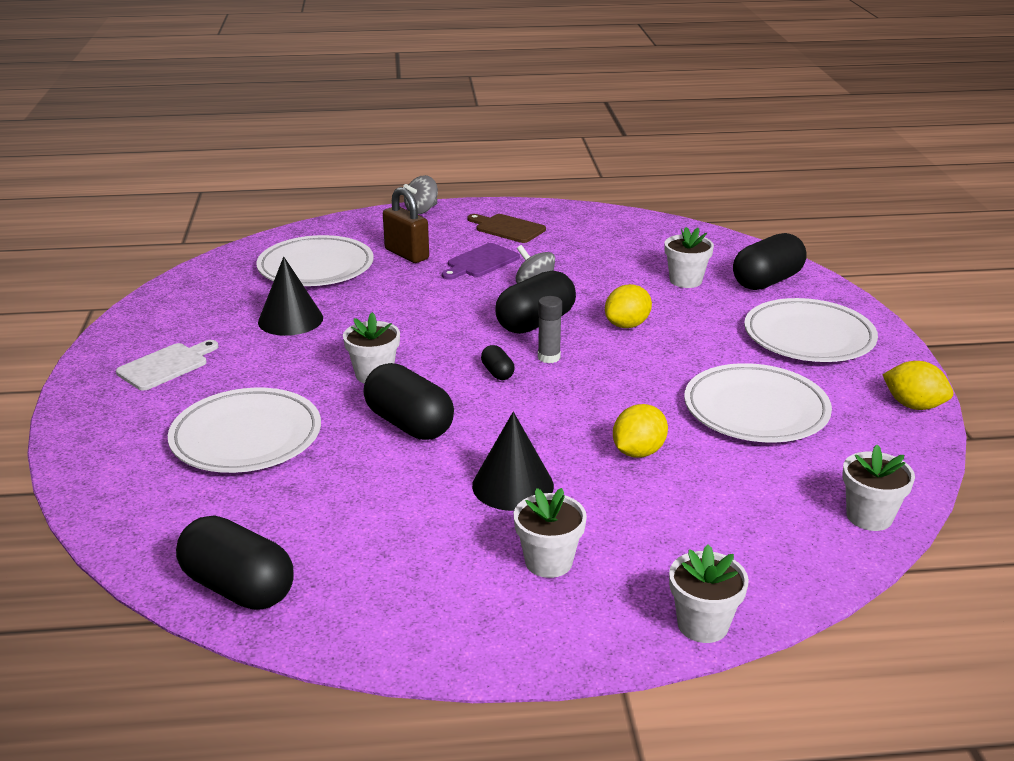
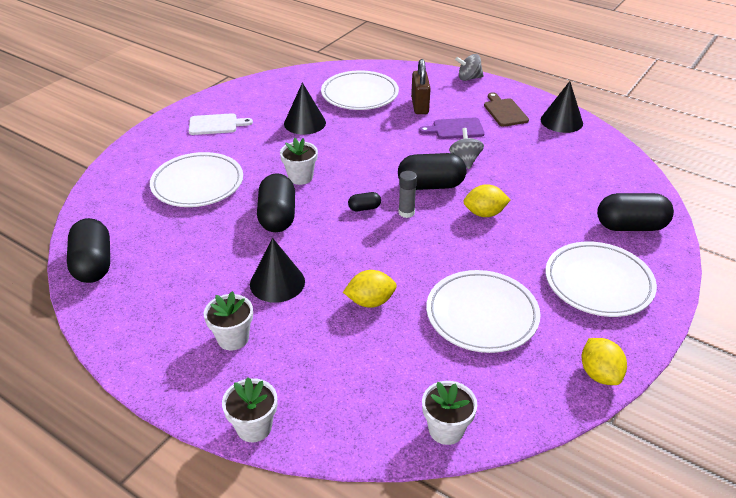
camera: 40 degrees right, 10 degrees up
(497, 373) = (364, 208): black capsule -> black capsule turned 60 degrees clockwise
(577, 218) = (561, 121): none -> black cone
(685, 280) = (570, 199): white flower pot -> none

